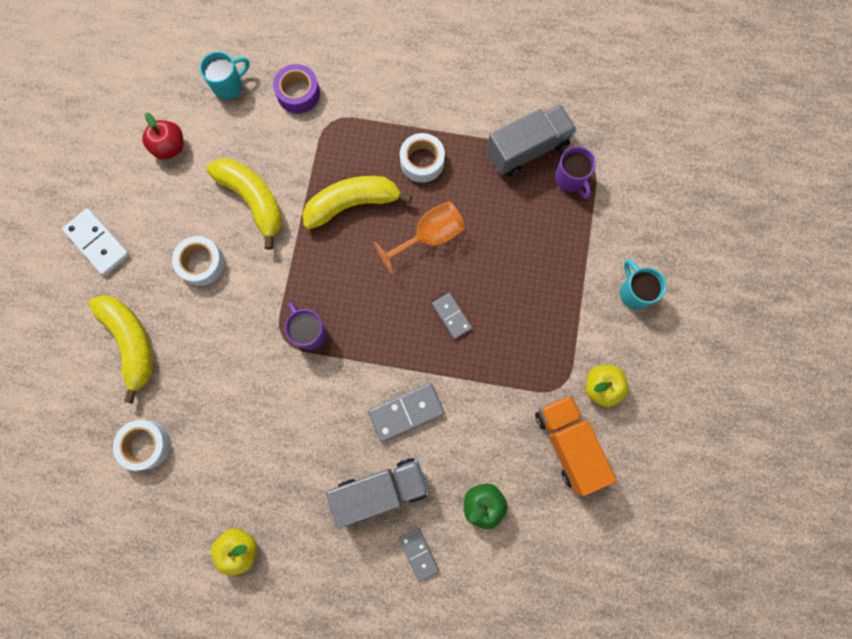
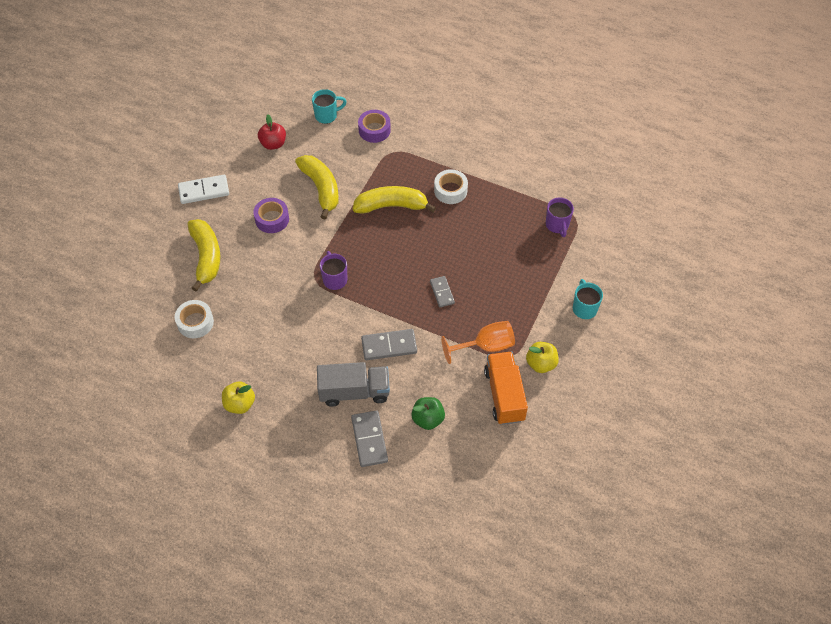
camera: 15 degrees right, 20 degrees down
(98, 243) = (204, 191): white domino -> white domino turned 75 degrees counterclockwise
(202, 263) = (272, 219): white tape -> purple tape
(418, 553) = (369, 439): grey domino -> grey domino, size x1.56
(429, 237) = (441, 238): orange goblet -> orange goblet (485, 346)
(527, 149) = (531, 199): grey truck -> none

